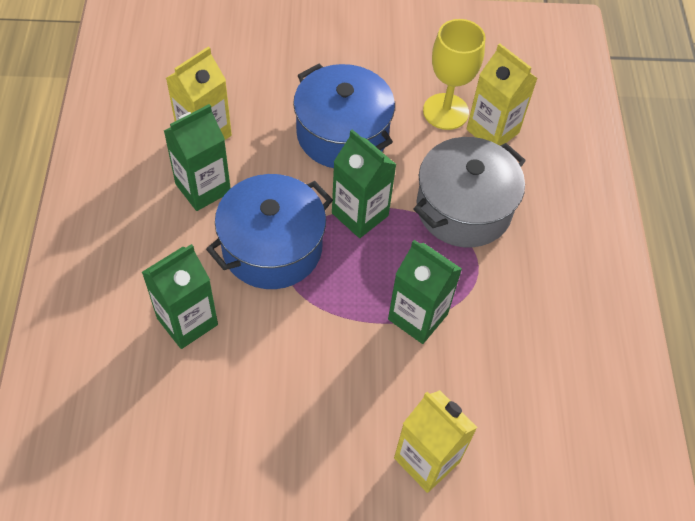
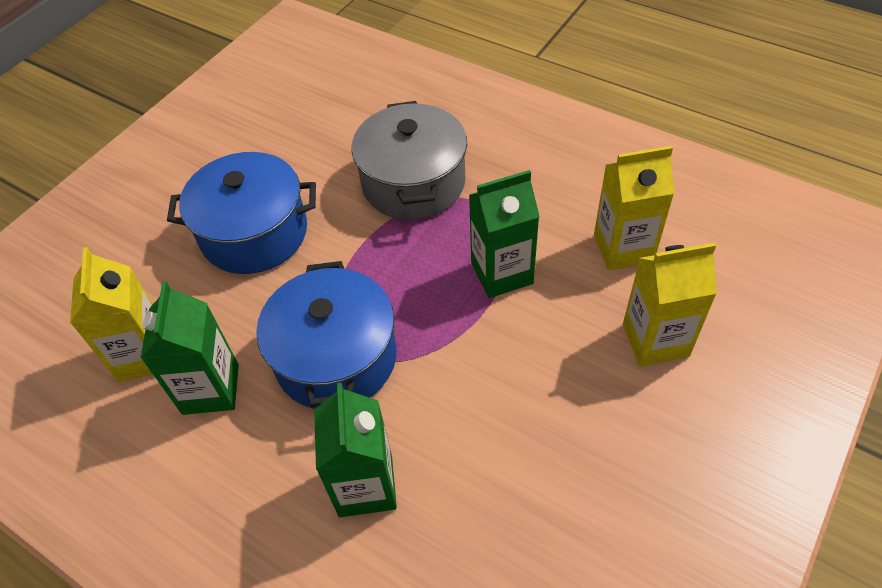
camera: 50 degrees left, 5 degrees down
(360, 214) = (357, 264): green carton -> none
(445, 111) = (300, 144): yellow goblet -> none
(492, 131) = (350, 123): yellow carton -> yellow carton (623, 248)

